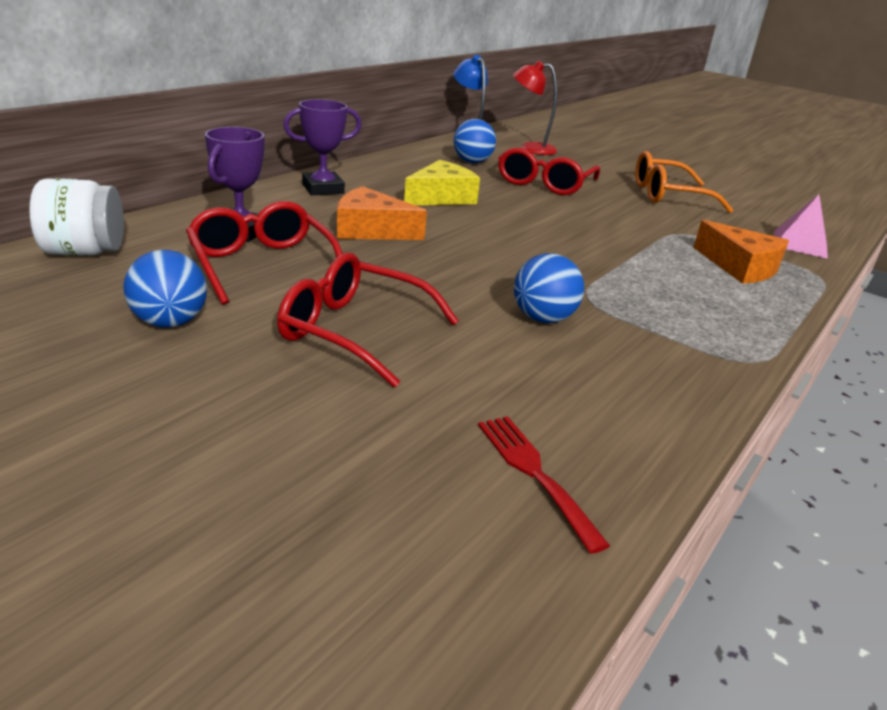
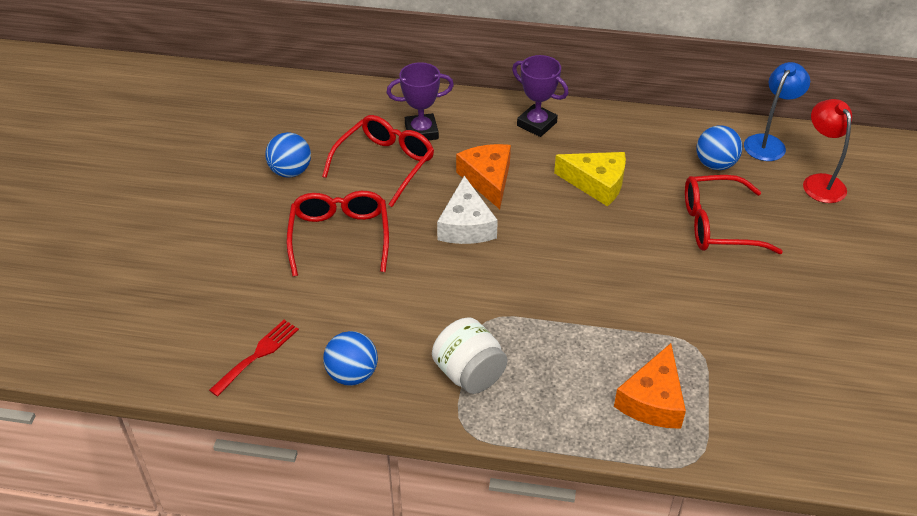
camera: 65 degrees right, 15 degrees up
(85, 252) = (335, 99): white jar -> white jar (469, 374)
(428, 260) = (466, 225): none -> white cheese
(543, 318) = (431, 308): blue ball -> blue ball (352, 374)
(668, 195) = (803, 315): orange glasses -> none
(800, 243) = (777, 439): pink pyramid -> none

